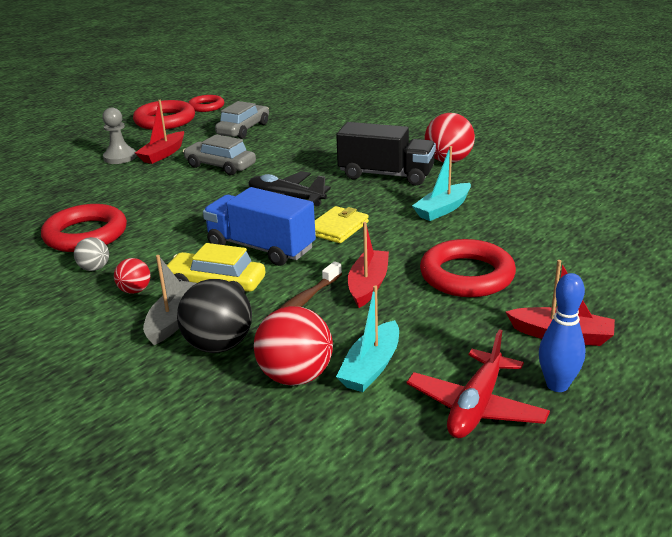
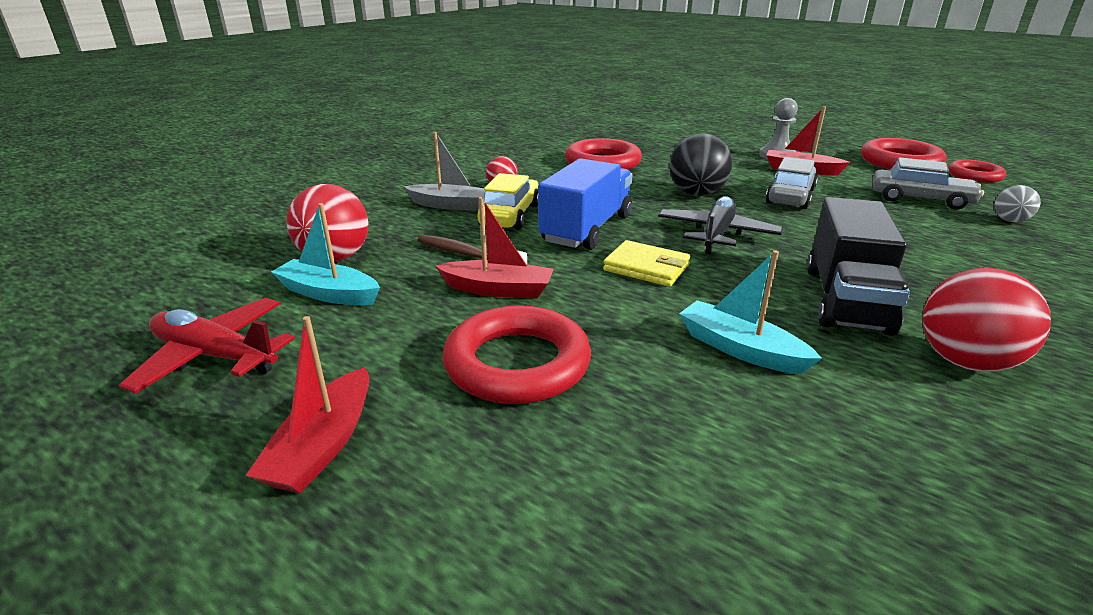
camera: 85 degrees right, 0 degrees up
(94, 268) = (542, 172): grey ball -> grey ball (1010, 220)
(218, 345) = (402, 224): black ball -> black ball (696, 194)
(557, 385) = (209, 425): blue bowling pin -> none

